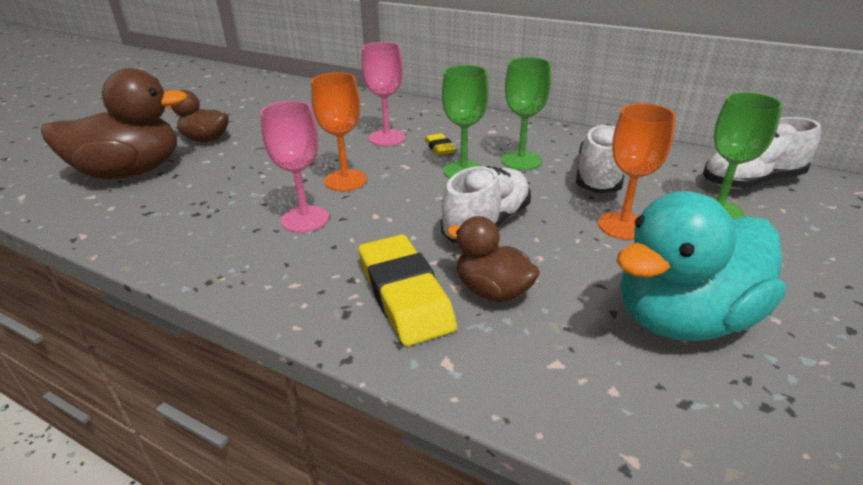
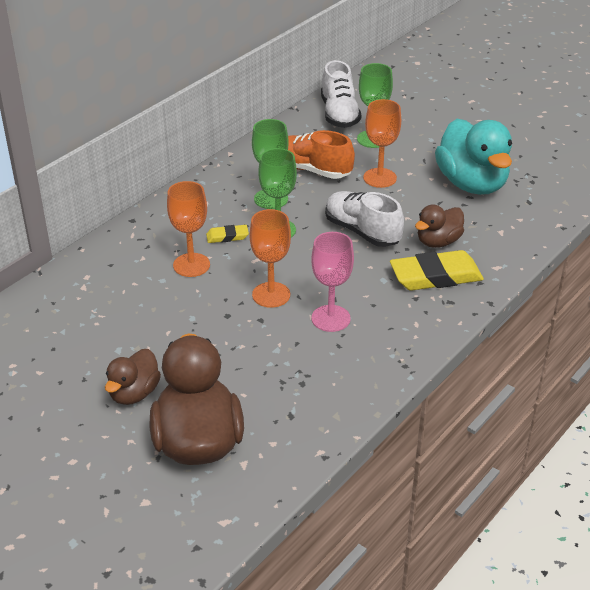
camera: 80 degrees left, 5 degrees up
(387, 138) = (191, 265): pink goblet -> orange goblet
(599, 177) = (311, 170): white shoe -> orange shoe

